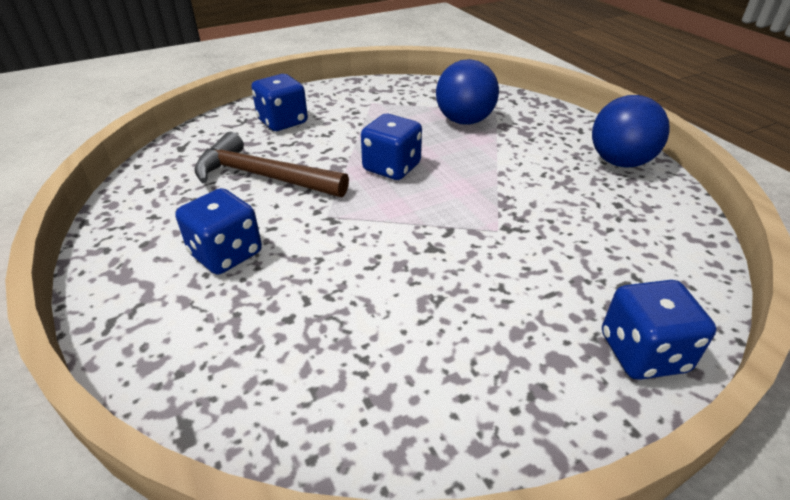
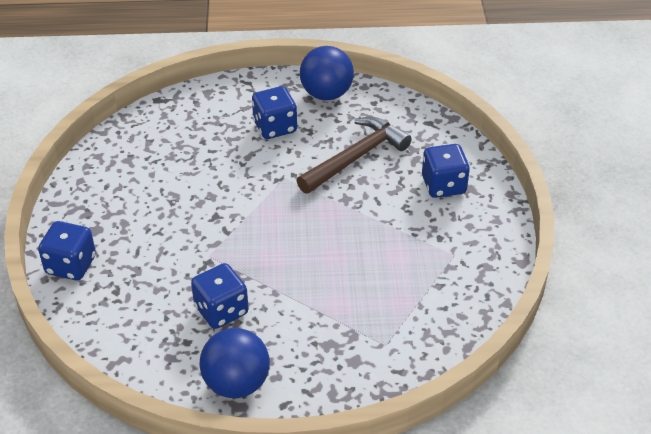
camera: 115 degrees right, 5 degrees up
(391, 168) = (324, 229): blue dice -> blue dice (221, 310)
(464, 121) = (376, 308): blue ball -> blue ball (326, 94)

